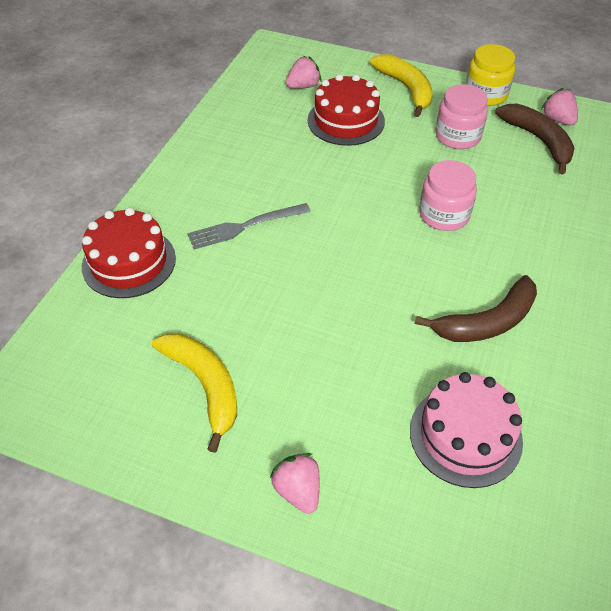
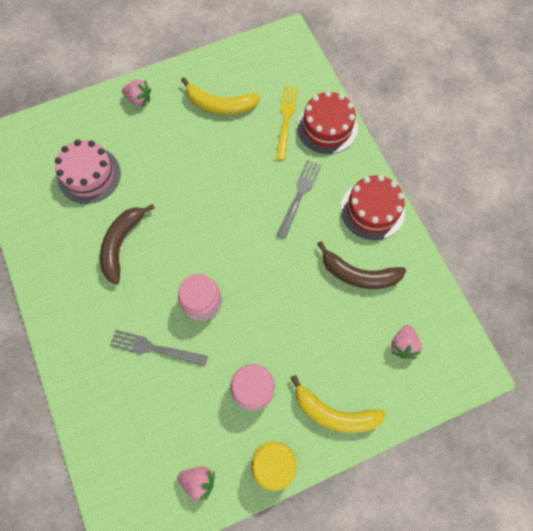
camera: 135 degrees right, 20 degrees up
(156, 305) = (286, 119): none -> yellow fork
(346, 120) = (338, 335): red cake -> red cake (372, 210)
(526, 214) = (154, 348): none -> grey fork
(538, 140) = (196, 438): brown banana -> brown banana (359, 274)

